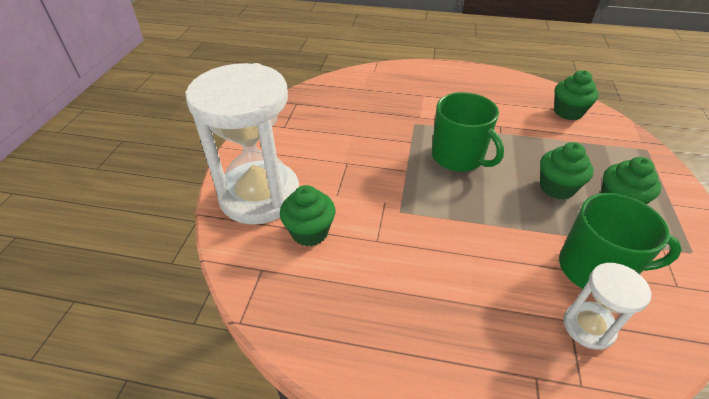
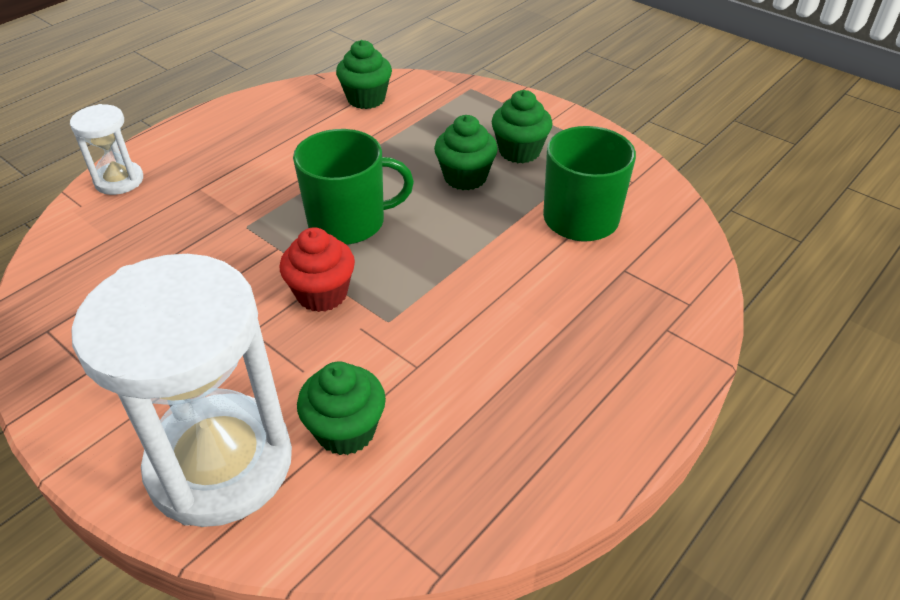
camera: 60 degrees left, 0 degrees up
(394, 174) = (322, 294): none -> red cupcake
(588, 327) = (638, 262): white hourglass -> white hourglass (119, 180)

